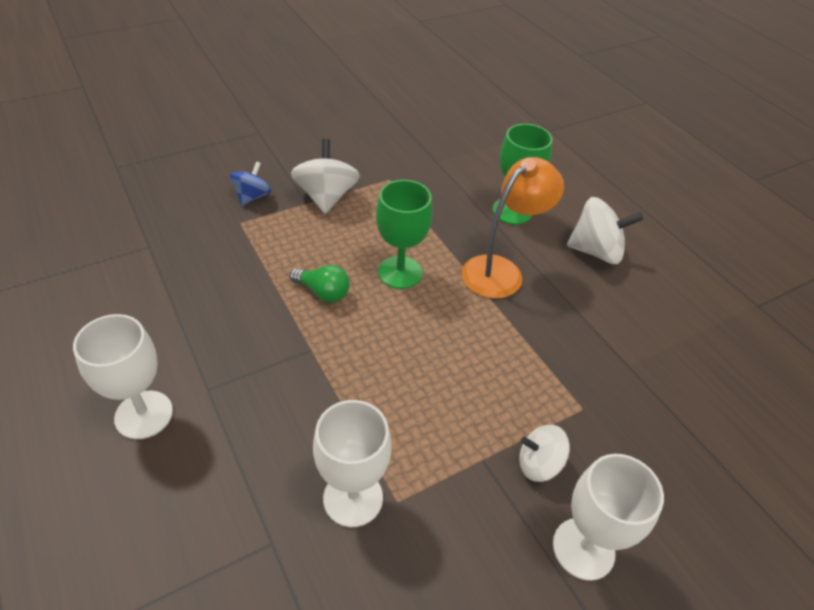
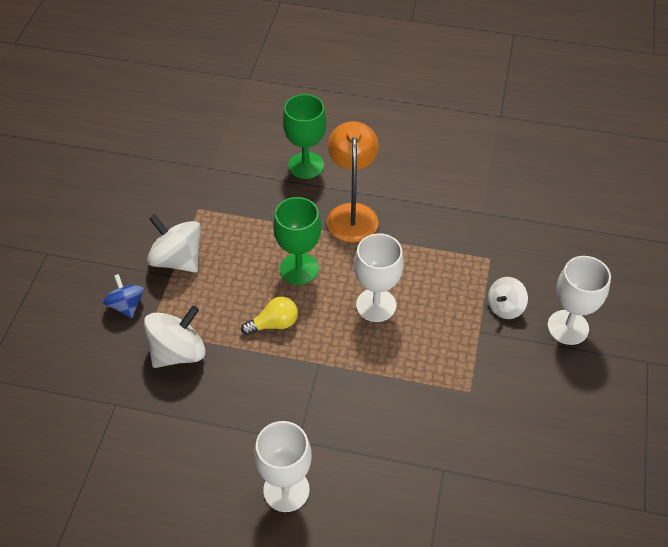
camera: 45 degrees left, 5 degrees up
(323, 292) = (274, 324): green light bulb -> yellow light bulb
(353, 498) = (449, 412): white goblet -> white goblet (376, 305)
(596, 251) = (386, 152): white spinning top -> white spinning top (178, 352)

